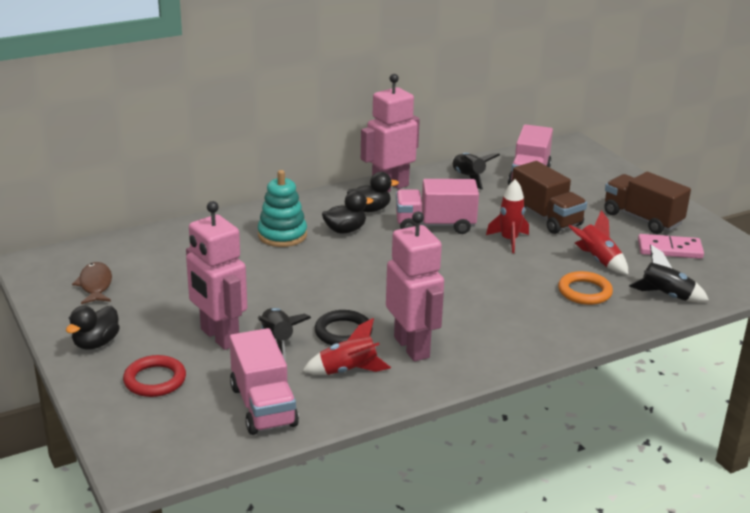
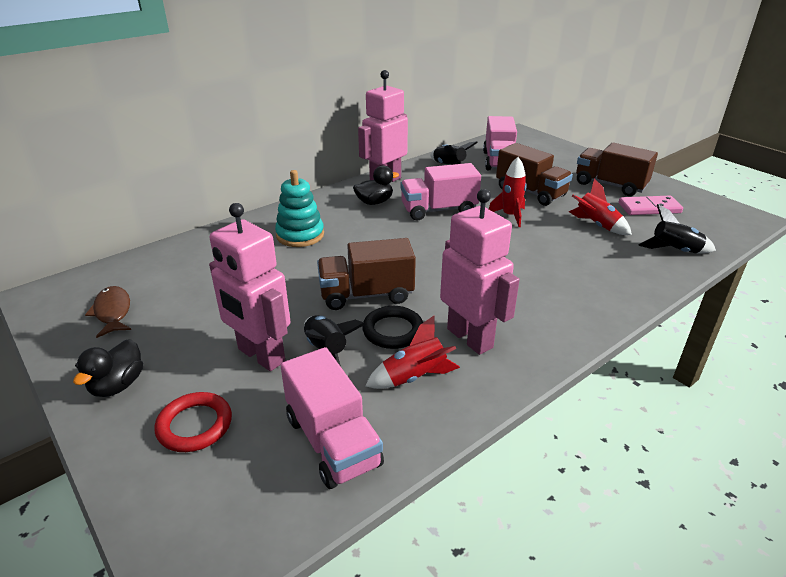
camera: 10 degrees left, 5 degrees up
(329, 299) = (366, 295): none -> brown truck
(345, 230) = (358, 223): black duck -> none
(584, 292) = (602, 256): orange ring -> none

